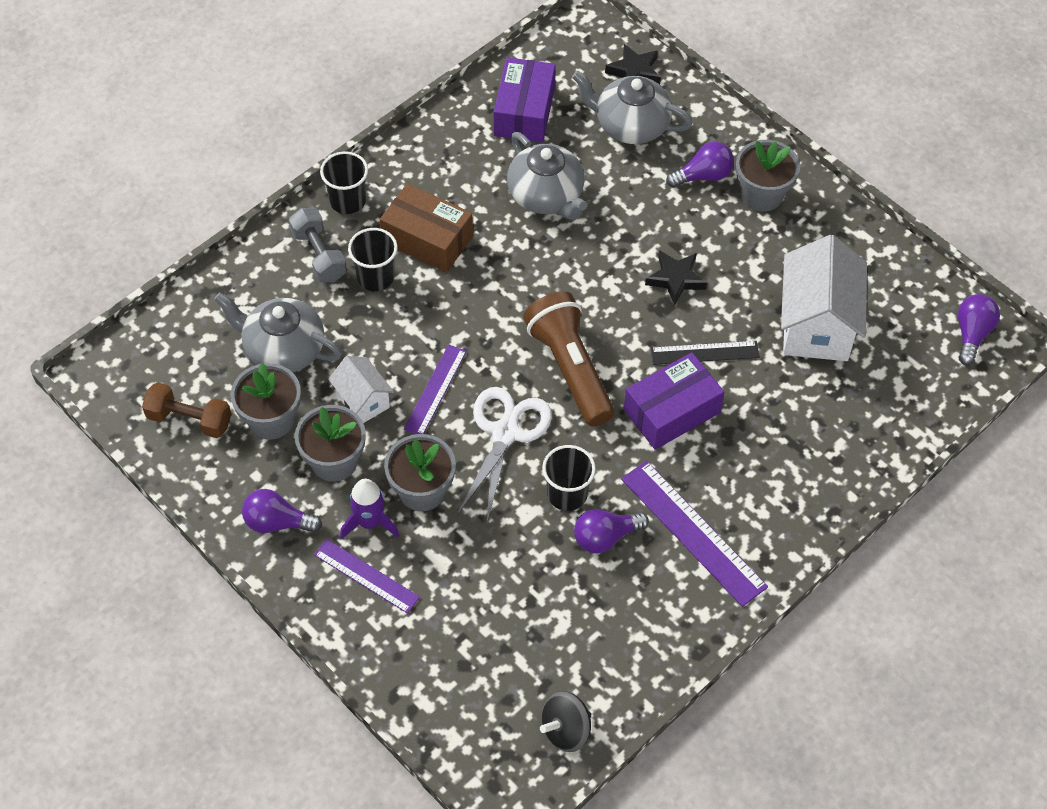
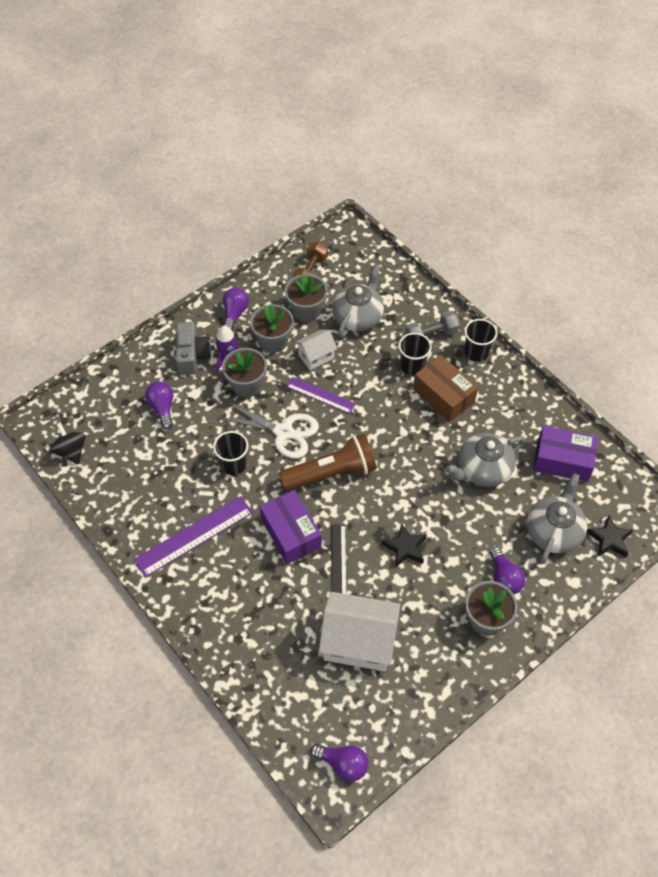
camera: 95 degrees right, 0 degrees up
(366, 576) = (192, 355): purple ruler -> grey camera
(427, 239) = (443, 395): brown box -> brown box turned 75 degrees counterclockwise
(605, 537) = (198, 483): purple light bulb -> purple light bulb (162, 408)

